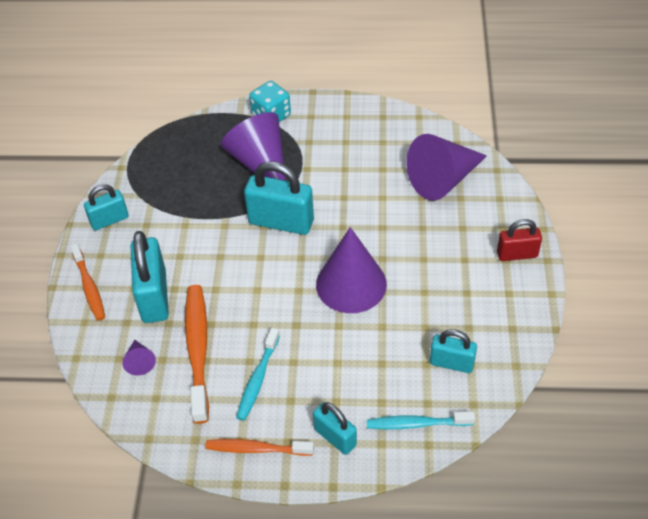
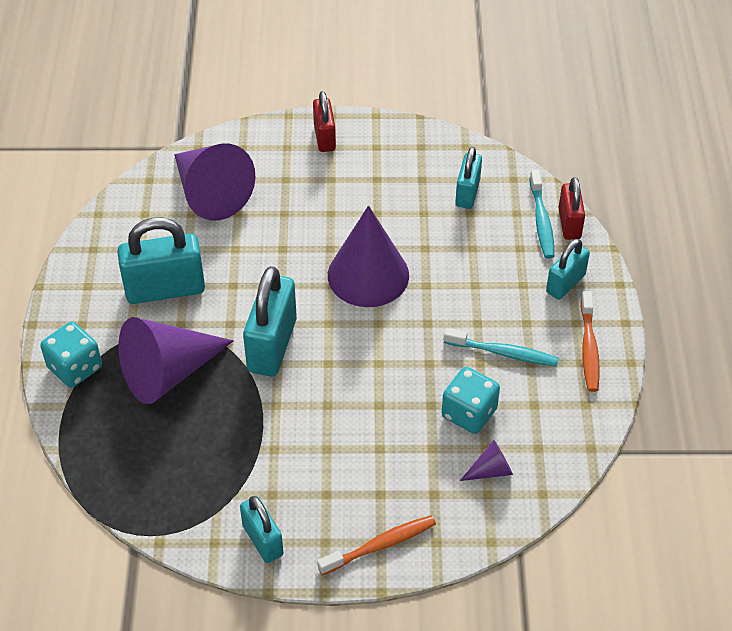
camera: 95 degrees left, 0 degrees up
(154, 296) = (393, 468): turquoise padlock -> turquoise padlock (165, 289)
(198, 349) = (469, 413): orange toothbrush -> turquoise dice
(413, 448) = (569, 224): none -> red padlock

